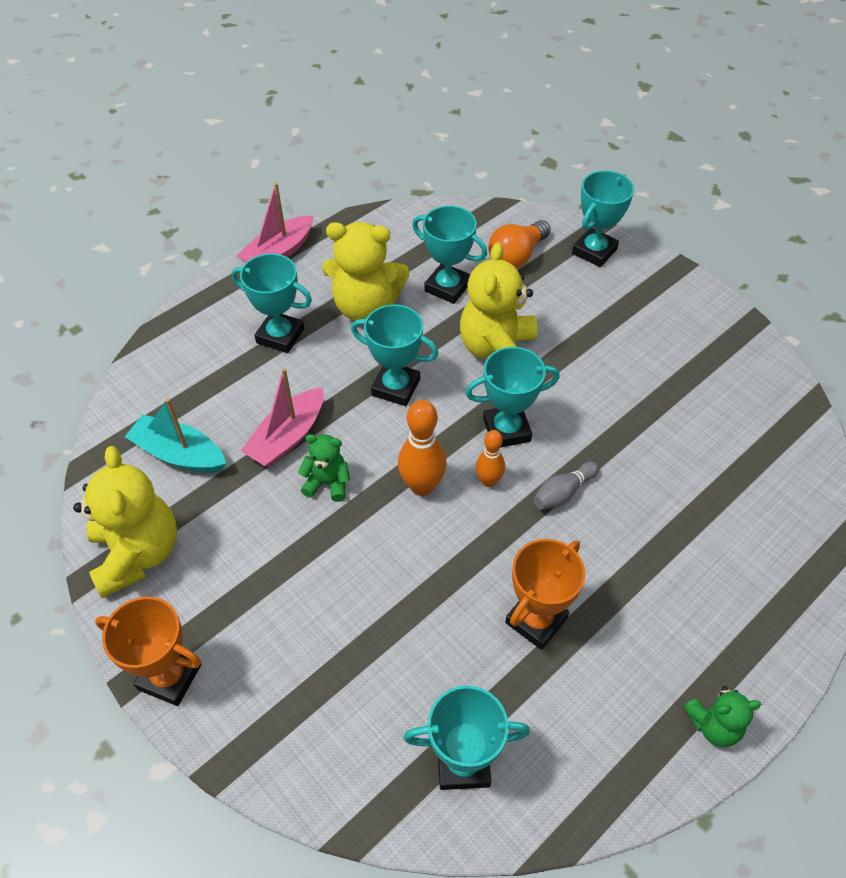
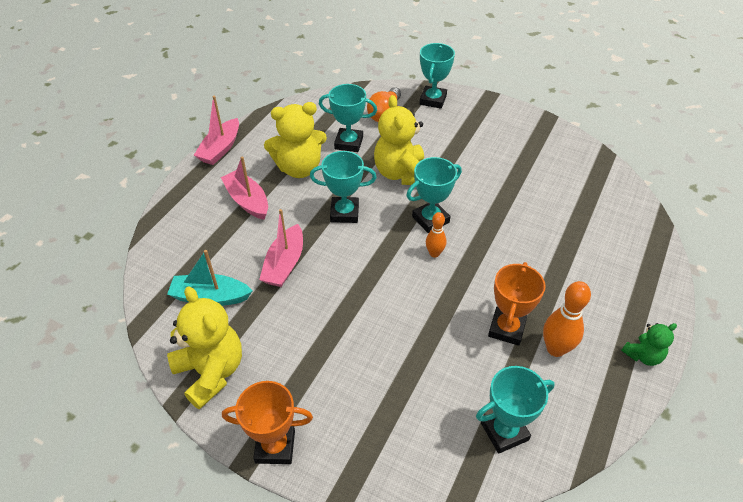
camera: 20 degrees left, 5 degrees down
(280, 336) = (247, 201): turquoise trophy -> pink boat
(327, 483) = (327, 285): green teddy bear -> none
(422, 486) = (392, 269): orange bowling pin -> orange bowling pin (555, 349)
(563, 493) = (485, 247): grey bowling pin -> none

